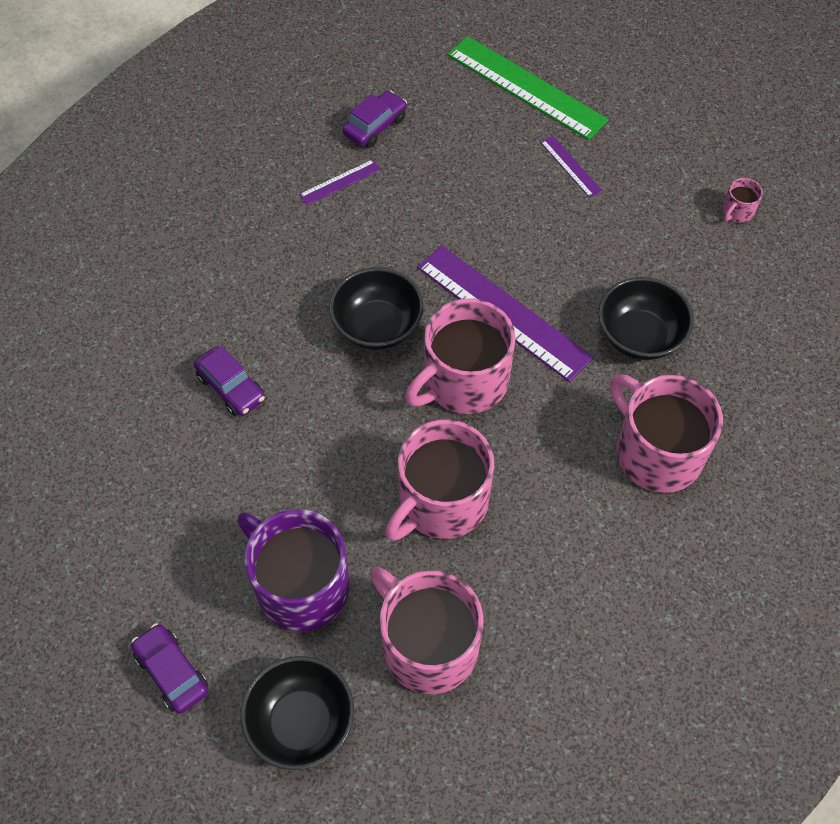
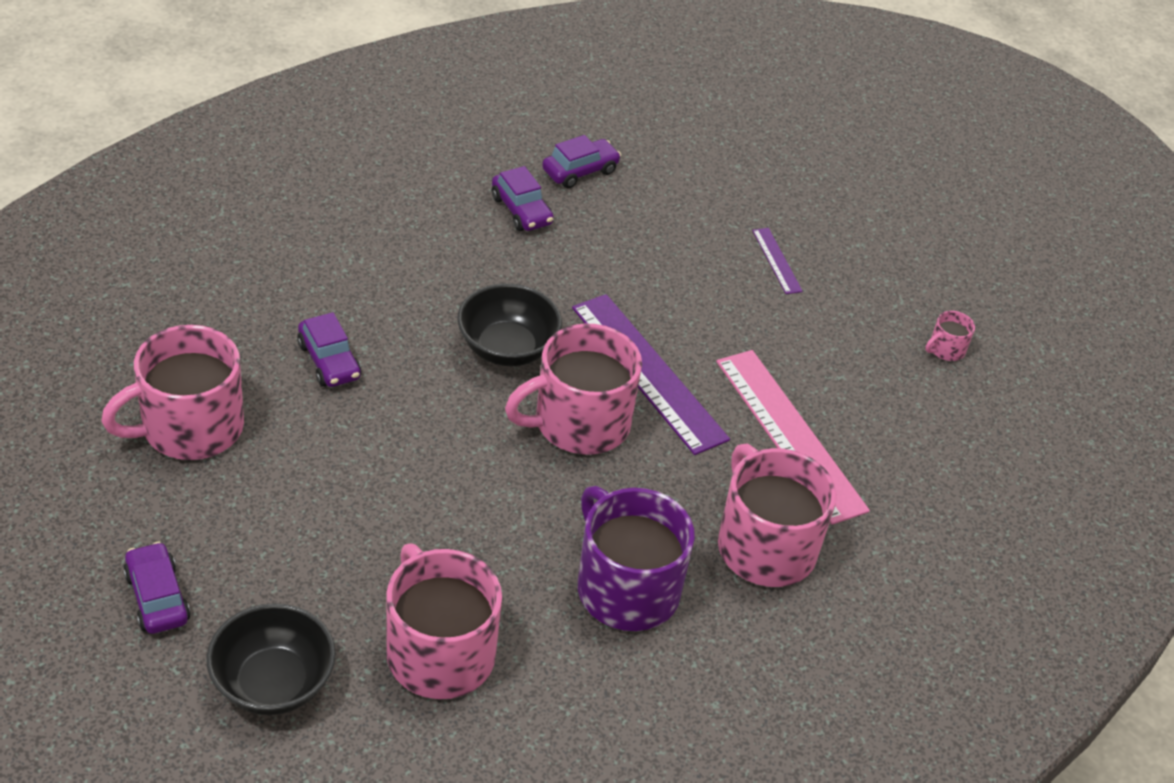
camera: 10 degrees right, 15 degrees down
(301, 585) = (326, 558): purple mug -> purple mug (626, 588)
(340, 182) = (521, 210): purple ruler -> purple car
(441, 501) = (509, 525): pink mug -> pink mug (190, 427)
(526, 87) = (757, 178): green ruler -> none
(639, 336) = (789, 434): black bowl -> pink ruler

